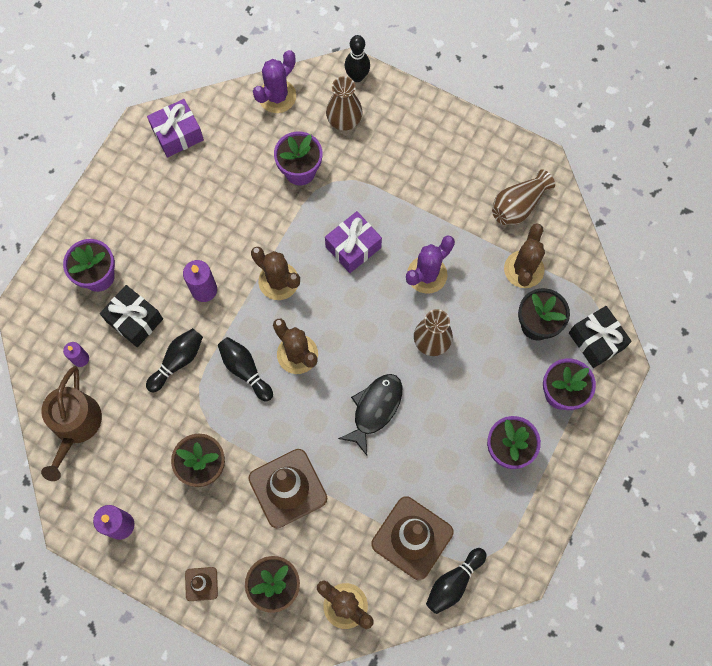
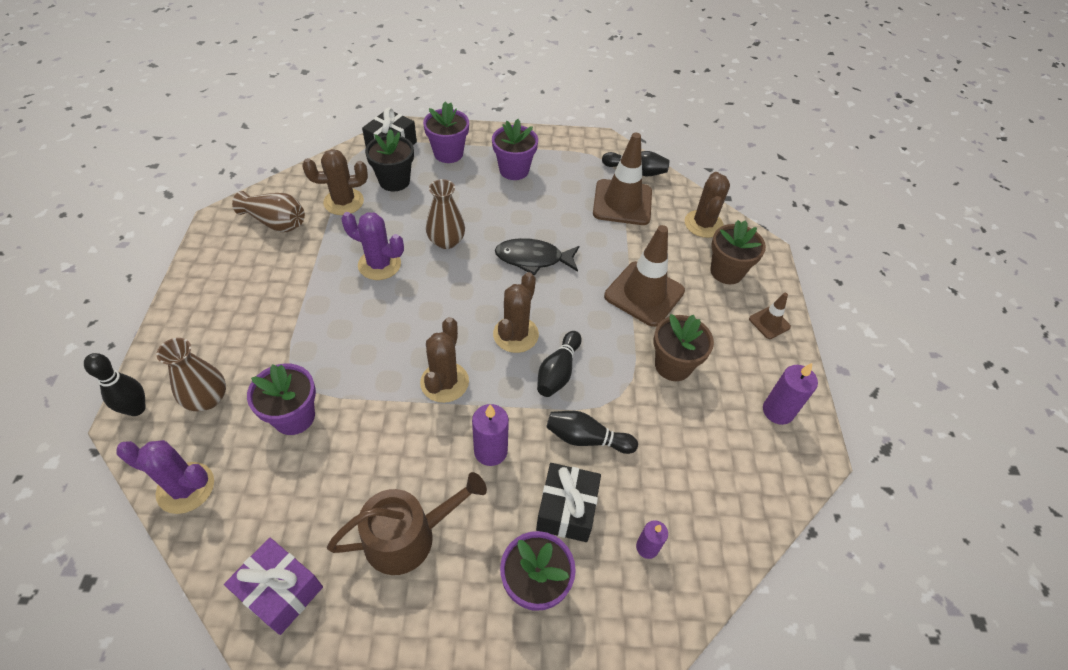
camera: 120 degrees left, 20 degrees down
(75, 426) = (722, 510): brown watering can -> brown watering can (408, 536)
(353, 247) = (374, 331): purple gift -> none

